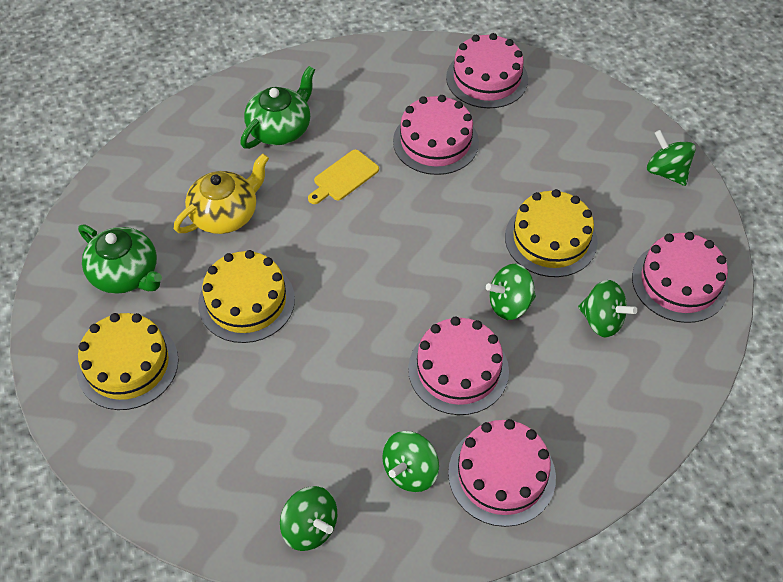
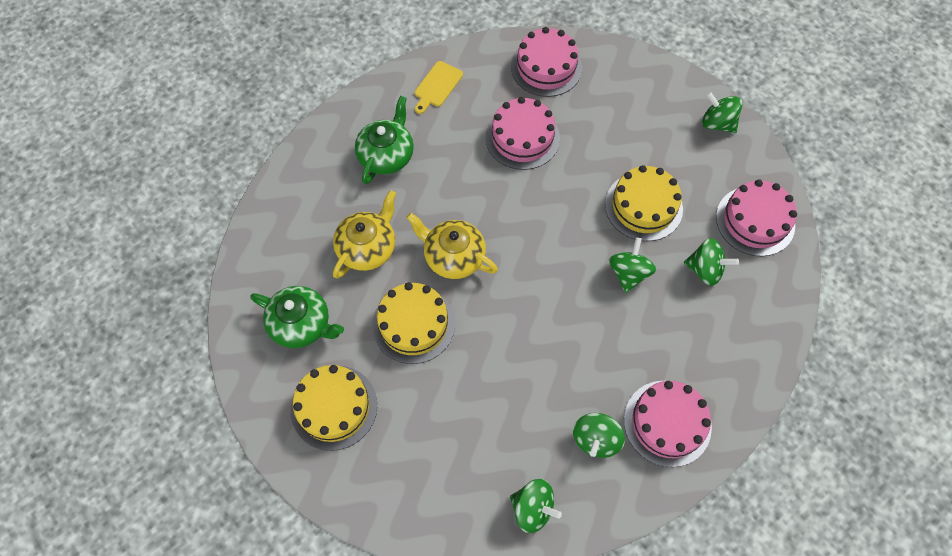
camera: 15 degrees left, 10 degrees up
(316, 243) = (453, 256): none -> yellow teapot
(344, 177) = (456, 189): yellow cutting board -> yellow cutting board (437, 86)
(458, 369) = (606, 341): pink cake -> none
(509, 304) = (628, 273): green spinning top -> green spinning top turned 135 degrees clockwise

